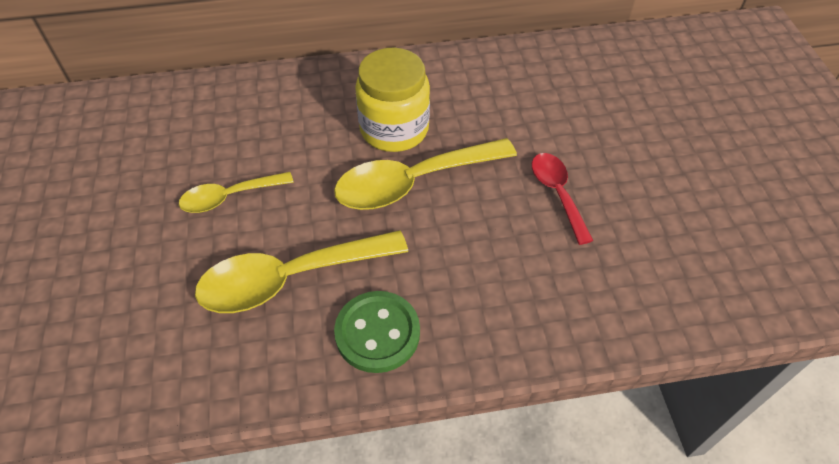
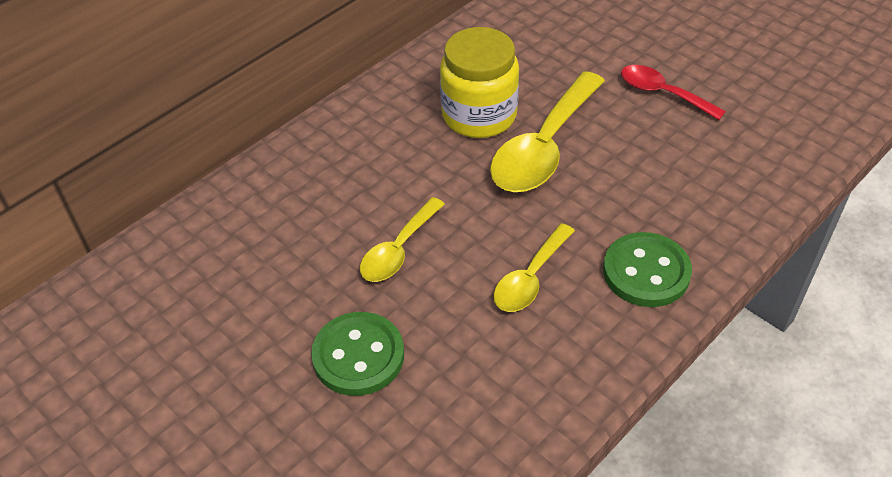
camera: 35 degrees left, 5 degrees down
(122, 256) = (358, 356): none -> green button
(290, 278) = (530, 278): yellow spoon -> yellow spoon, size x0.58

